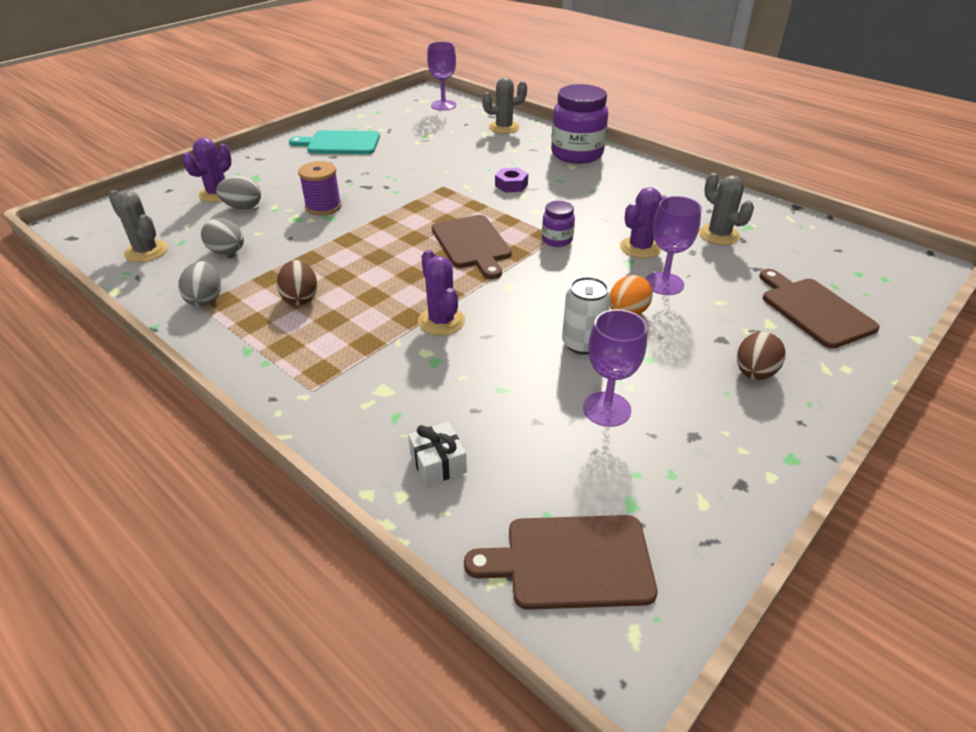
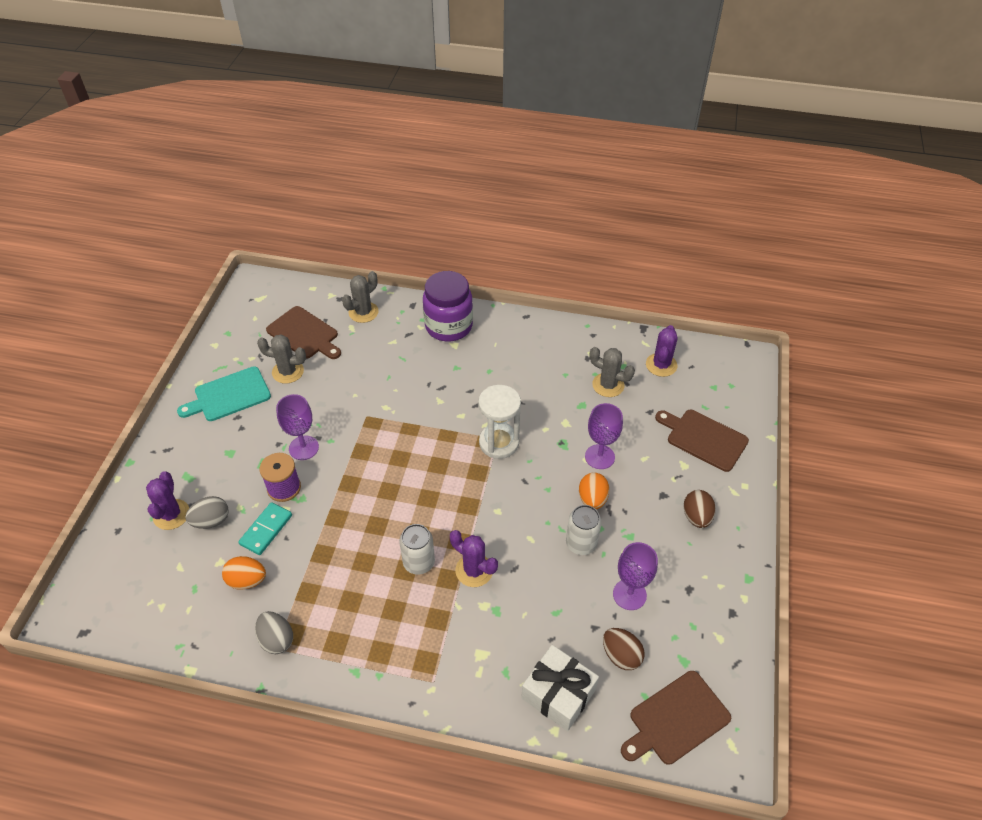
camera: 30 degrees left, 10 degrees up
(146, 251) = (173, 614): grey cactus -> grey cactus (288, 372)
(227, 252) = (247, 580): grey egg -> orange egg
(279, 227) = (266, 530): none -> turquoise domino
(300, 298) = (351, 600): brown egg -> brown egg (621, 655)
(391, 295) = (419, 562): none -> white can
(438, 463) = (558, 694): white gift -> white gift, size x1.71
(443, 105) = (284, 299): purple goblet -> purple goblet (303, 448)
(472, 244) = (439, 477): brown cutting board -> brown cutting board (304, 334)
(511, 185) = (421, 390): purple nut -> none
(557, 240) = (499, 443): purple jar -> white hourglass
(640, 248) = (563, 424): purple cactus -> purple cactus (661, 365)

